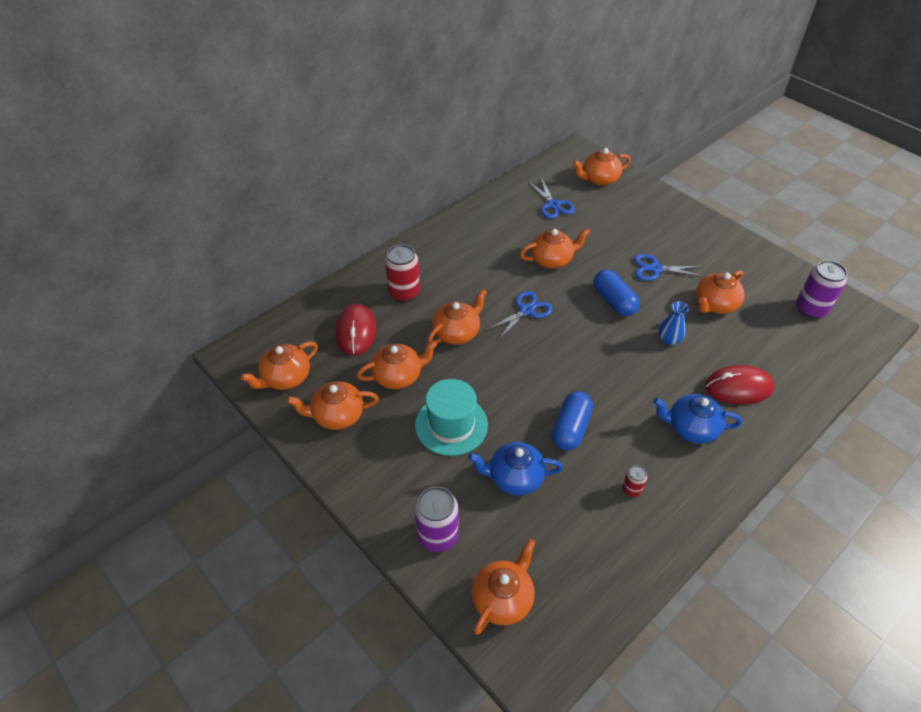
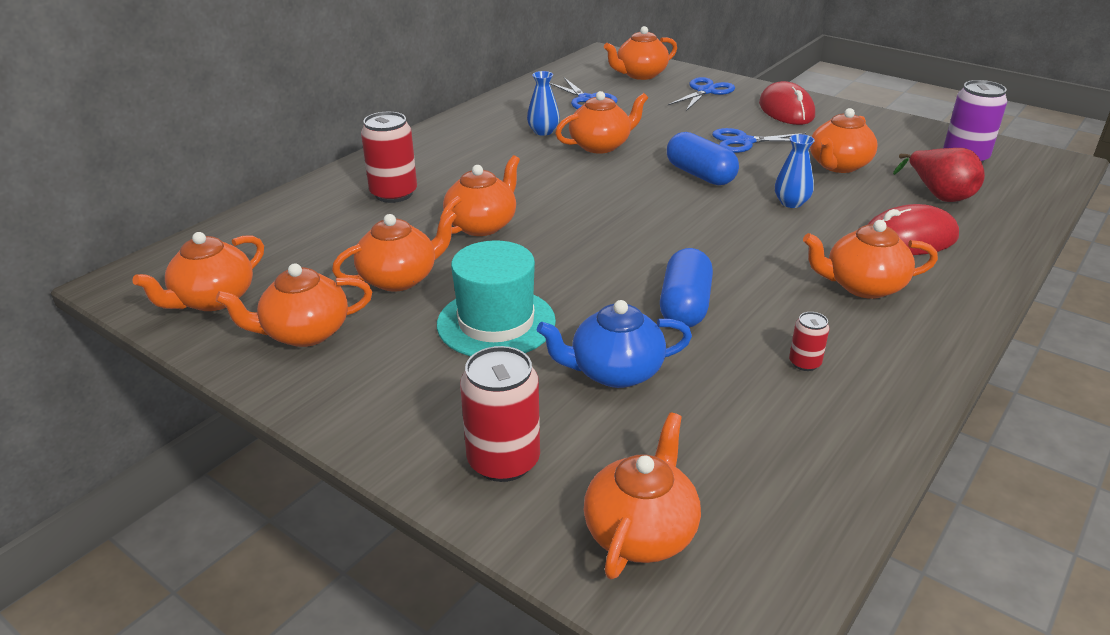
camera: 10 degrees left, 15 degrees down
(356, 332) = (325, 239): red mouse -> red mouse (786, 110)
(437, 535) = (503, 461): purple can -> red can
(515, 238) = (543, 131): none -> blue vase
(526, 310) = (579, 194): blue scissors -> blue scissors (705, 91)
(691, 428) = (863, 286): blue teapot -> orange teapot
(776, 346) = (939, 195): none -> red pear

